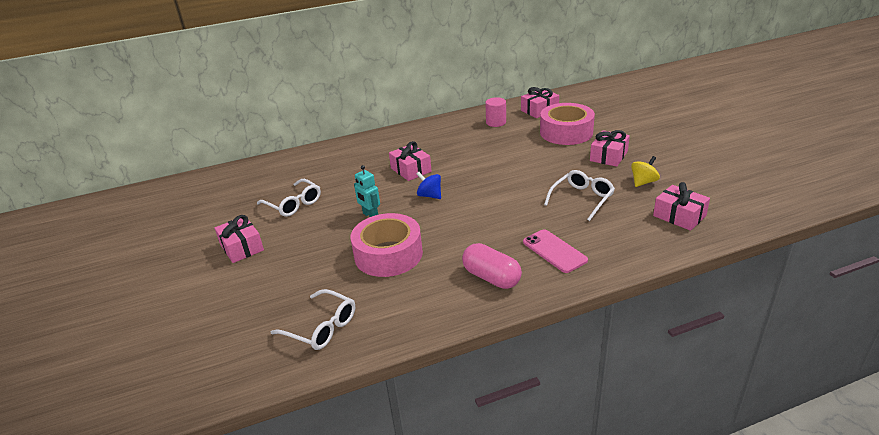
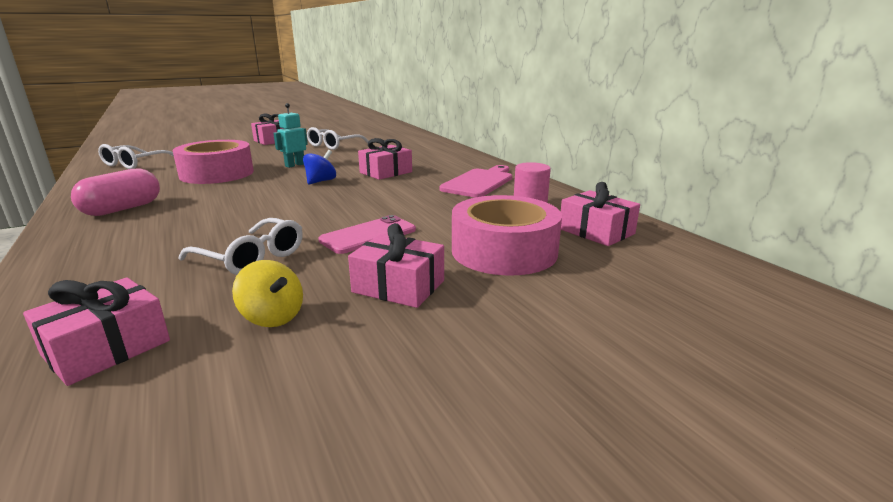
camera: 80 degrees right, 10 degrees down
(448, 135) = (479, 182): none -> pink cutting board
(554, 251) = (132, 237): pink phone -> pink phone (368, 235)

